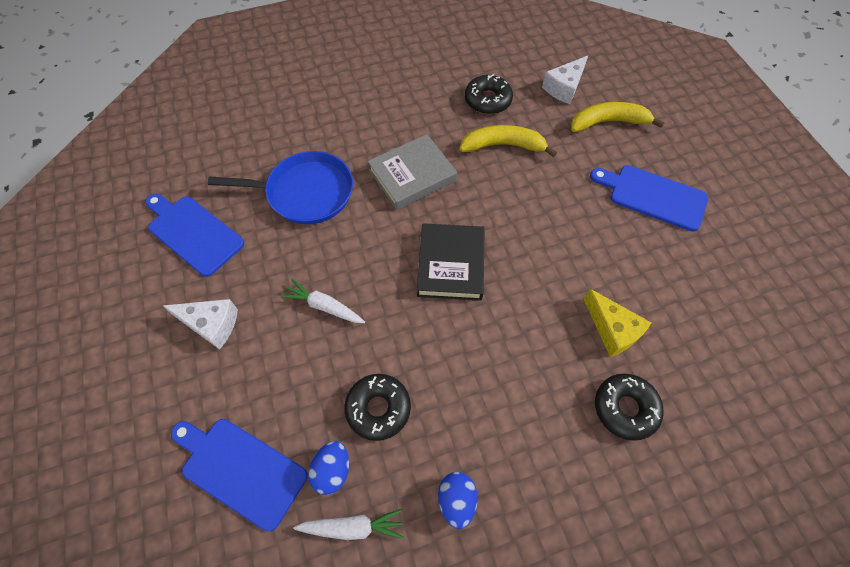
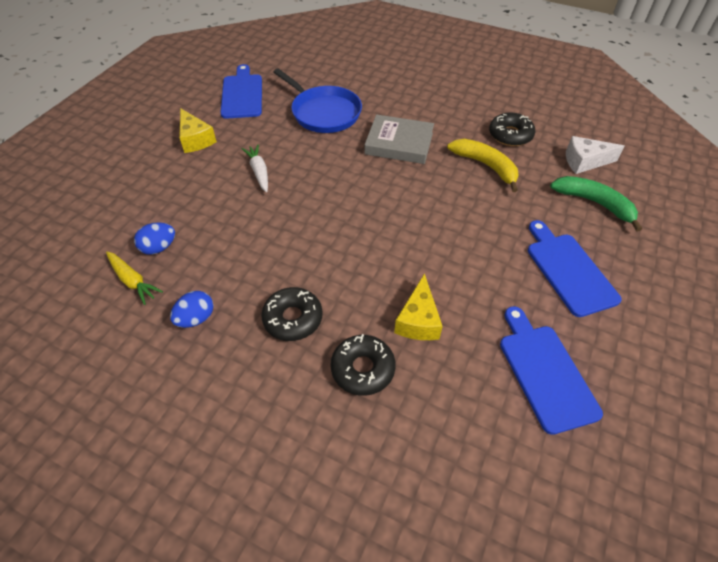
camera: 45 degrees right, 10 degrees down
(211, 324) = (195, 139): white cheese -> yellow cheese
(240, 469) = (122, 211): blue cutting board -> blue cutting board (544, 372)
(352, 527) = (133, 281): white carrot -> yellow carrot
(378, 408) = (219, 240): black donut -> black donut (293, 318)
(451, 265) = (358, 204): black book -> none
(608, 122) = (594, 203): yellow banana -> green banana

